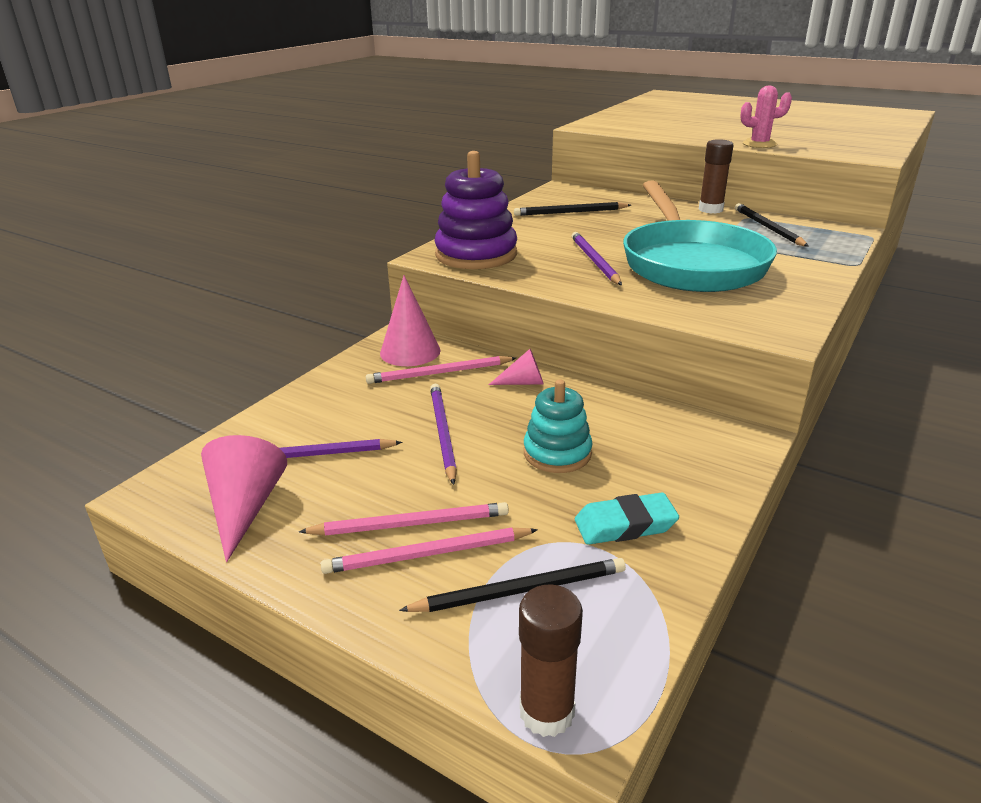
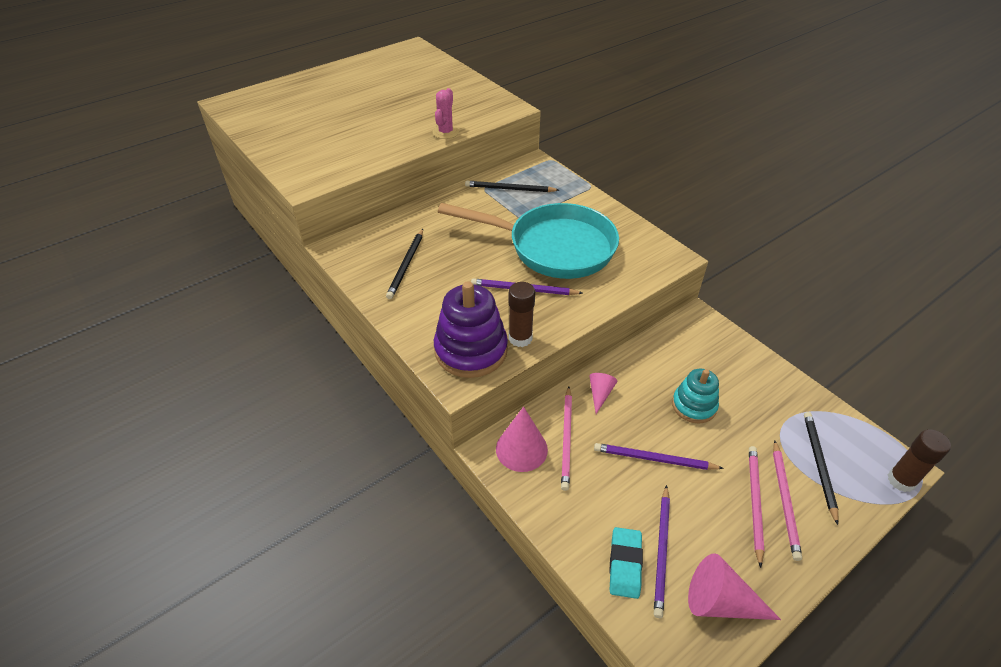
camera: 70 degrees left, 15 degrees up
(625, 525) = (769, 401): turquoise eraser -> turquoise eraser (625, 564)
(710, 209) = (455, 196): brown glue stick -> brown glue stick (520, 338)

